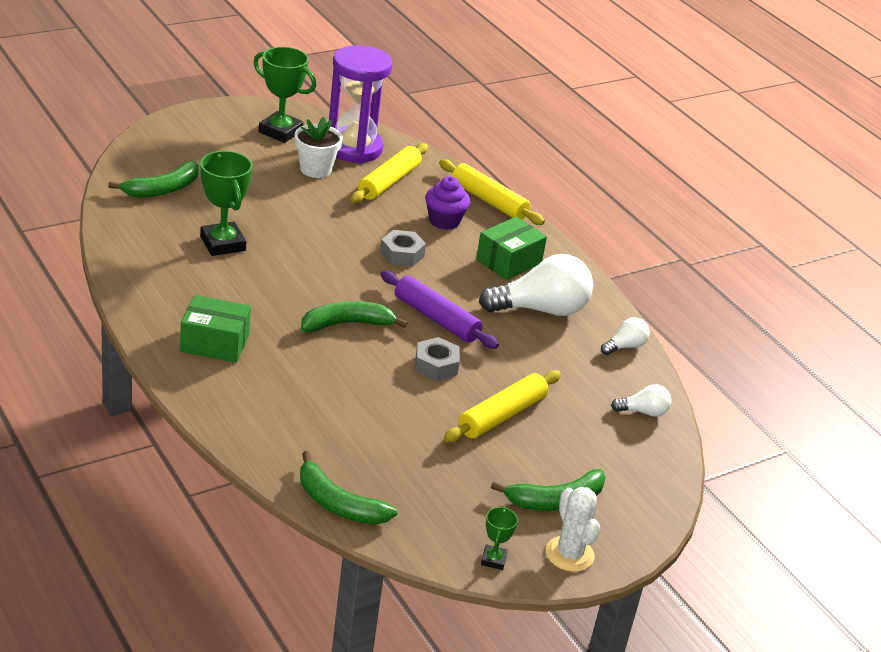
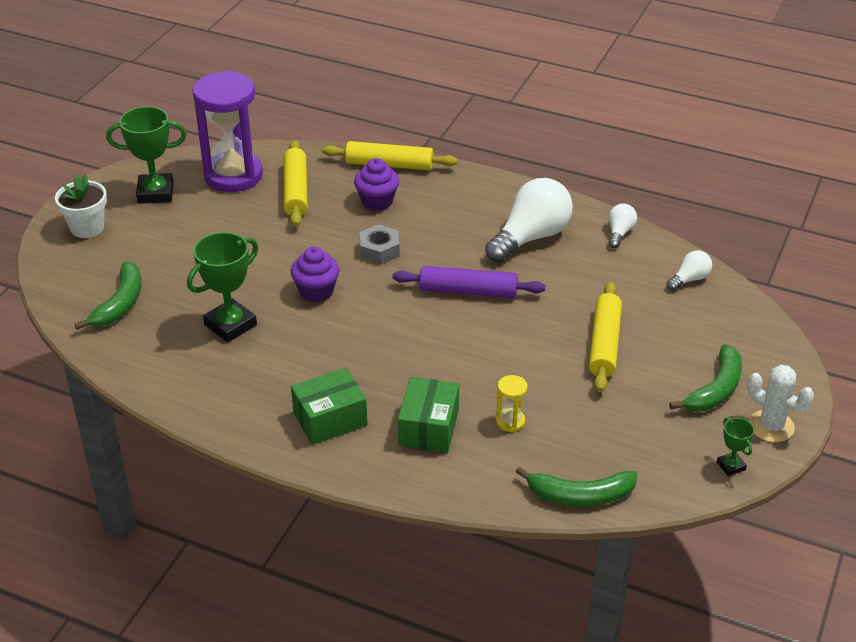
camera: 30 degrees left, 5 degrees up
(223, 243) = (230, 325): green trophy -> green trophy turned 75 degrees counterclockwise
(315, 169) = (225, 212): white flower pot -> white flower pot (87, 228)
(315, 256) = (316, 291): none -> purple cupcake
(347, 324) = (410, 337): green banana -> none
(350, 423) = (510, 421): none -> yellow hourglass
(436, 365) = (513, 331): grey nut -> none
(508, 261) = (463, 209): green box -> green box (428, 428)

